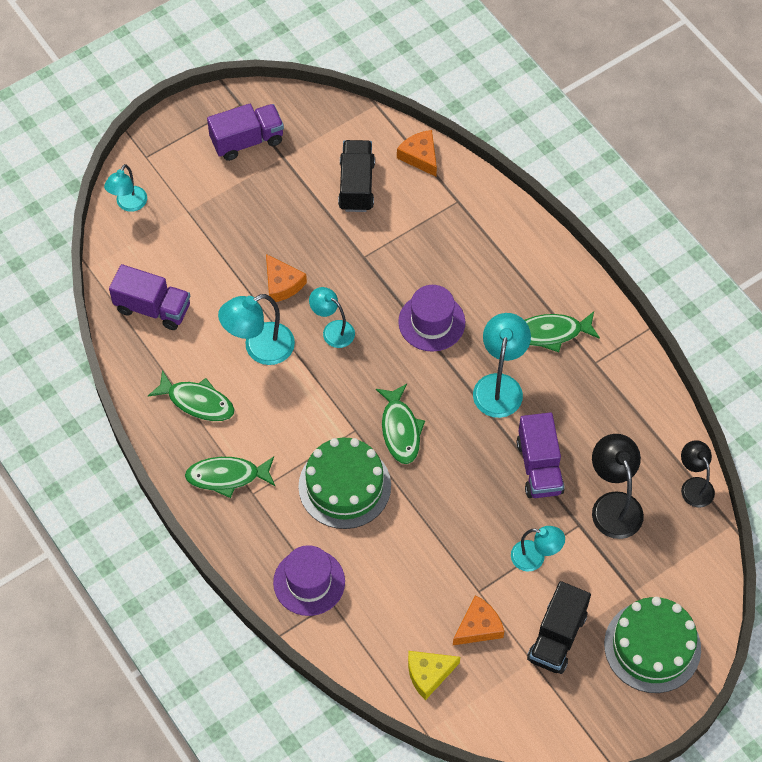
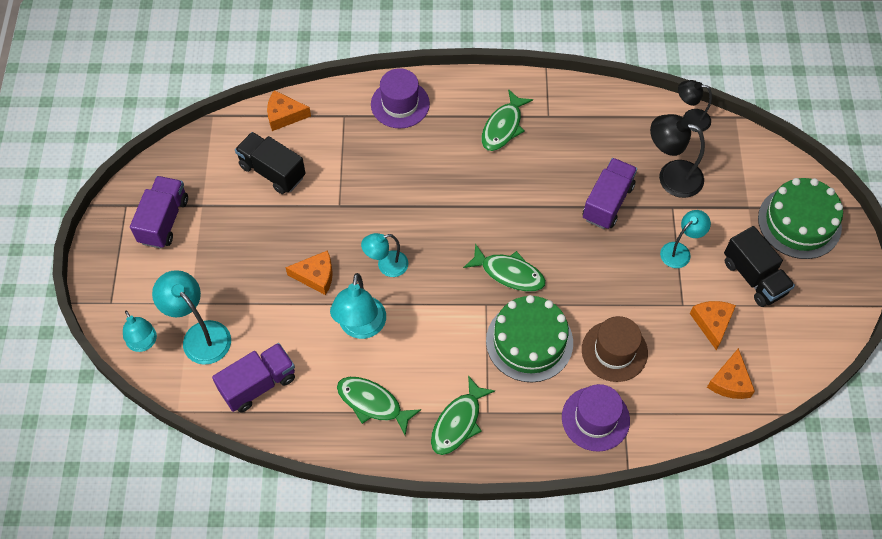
camera: 55 degrees left, 0 degrees up
(197, 402) = (373, 403): green fish -> green fish turned 120 degrees counterclockwise
(387, 560) = (614, 351): none -> brown hat
(428, 674) = (730, 381): yellow cheese -> orange cheese
(431, 322) = (433, 196): purple hat -> purple hat (400, 104)
(499, 385) = (521, 185): turquoise lamp -> turquoise lamp (200, 335)
(539, 467) = (607, 202): purple truck -> purple truck turned 90 degrees counterclockwise

